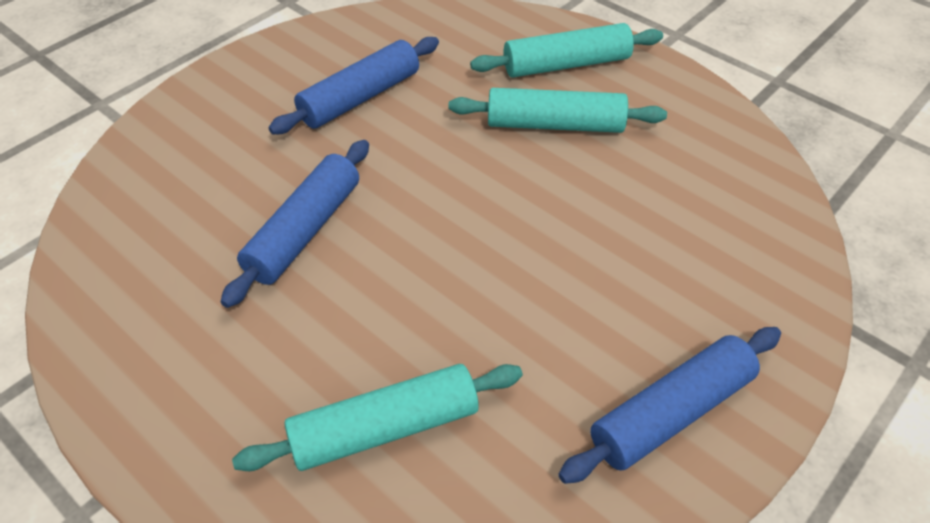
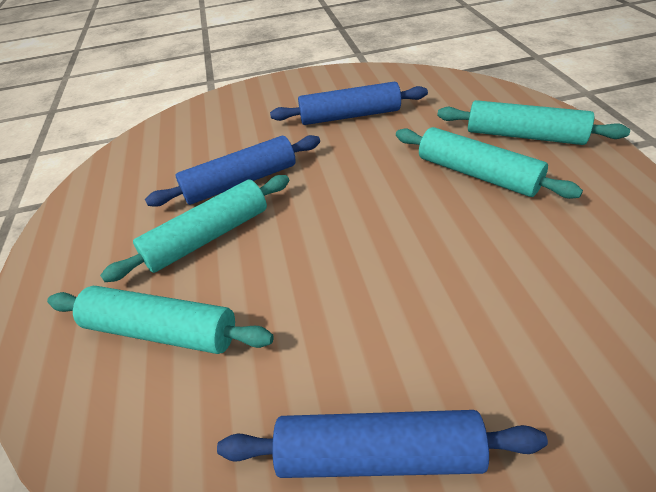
camera: 40 degrees right, 5 degrees down
(332, 311) = (208, 237): none -> turquoise rolling pin

